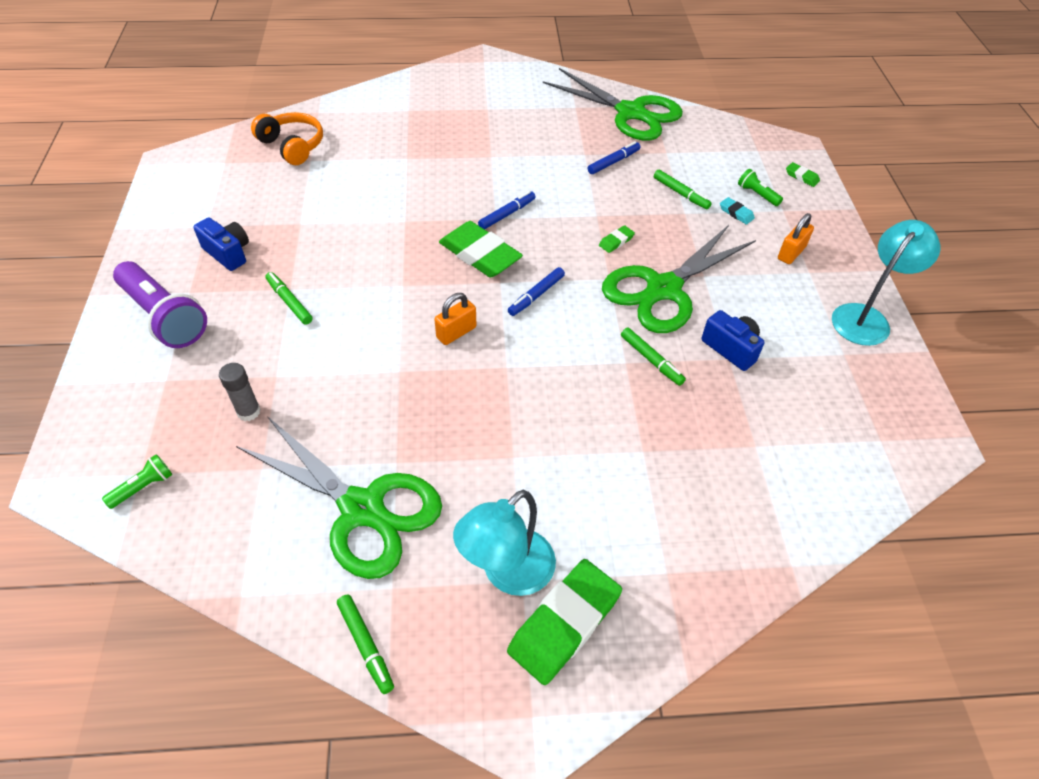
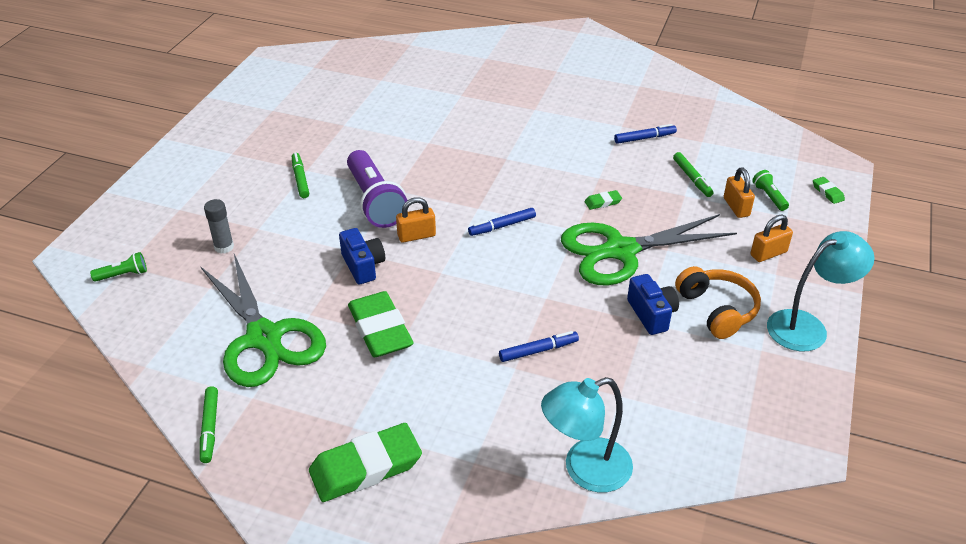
camera: 25 degrees right, 10 degrees down
(164, 317) = (204, 166): purple flashlight -> purple flashlight (375, 201)
(228, 253) = (276, 133): blue camera -> blue camera (363, 266)
(292, 146) = (373, 66): orange headphones -> orange headphones (717, 310)
(480, 254) = (474, 183): green eraser -> green eraser (380, 329)
(507, 214) = (518, 157): blue marker -> blue marker (538, 350)
(507, 573) = (345, 417): turquoise lamp -> turquoise lamp (585, 470)
(631, 113) = (690, 101): green scissors -> none
(651, 360) = (570, 302): green marker -> none
(736, 213) = (736, 207): turquoise eraser -> orange padlock

